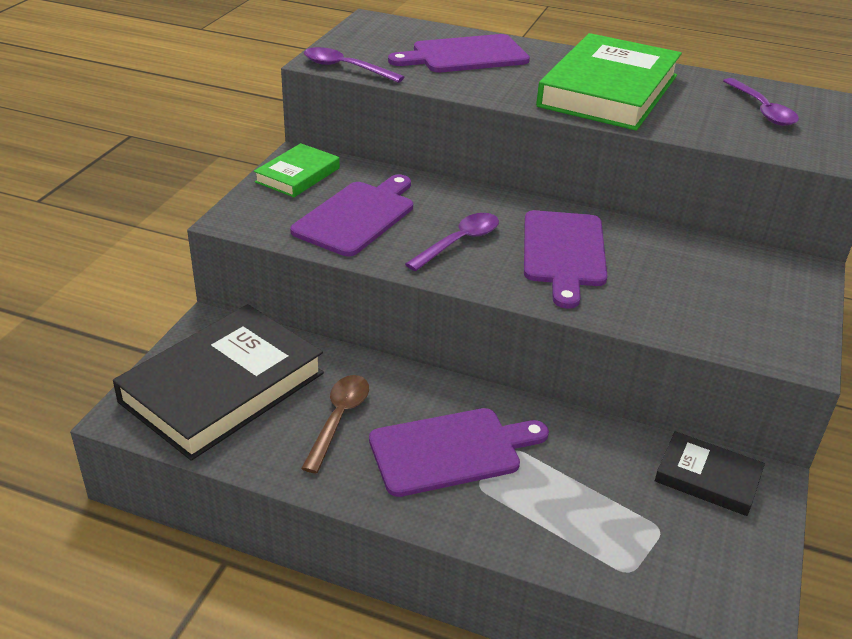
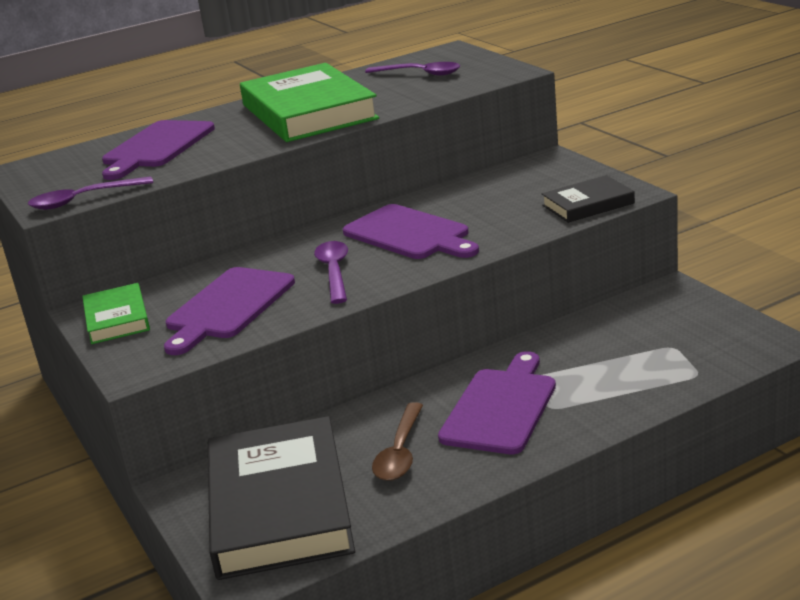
camera: 45 degrees left, 10 degrees down
(338, 419) = (400, 452): brown spoon -> brown spoon turned 135 degrees counterclockwise
(357, 216) = (228, 307): purple cutting board -> purple cutting board turned 135 degrees counterclockwise
(707, 477) = (646, 309): black book -> black book (588, 204)

